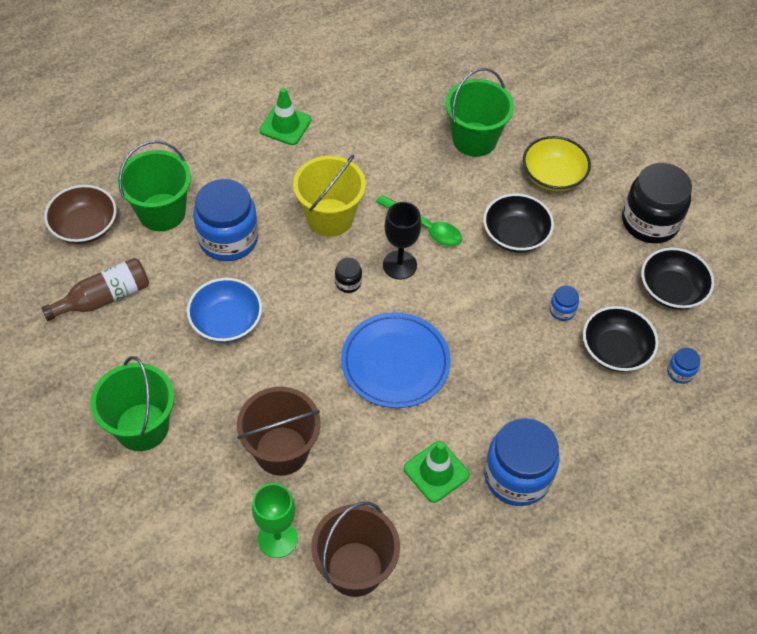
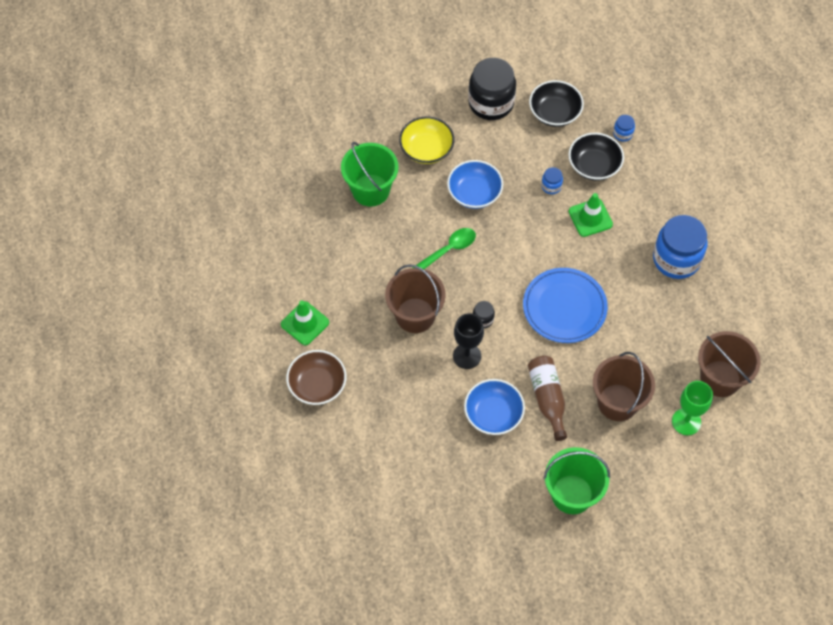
camera: 70 degrees left, 5 degrees up
(85, 226) = (363, 503): brown bowl -> brown bowl (317, 385)
(104, 298) = (442, 501): brown bottle -> brown bottle (547, 399)
(162, 212) = (367, 440): green bucket -> none
(228, 239) = (412, 395): blue jar -> none
(330, 217) = (415, 315): yellow bucket -> brown bucket
(399, 265) = (477, 279): black goblet -> black goblet (467, 356)
(436, 472) = (660, 307): green traffic cone -> green traffic cone (590, 218)
(515, 235) = (474, 193): black bowl -> blue bowl

